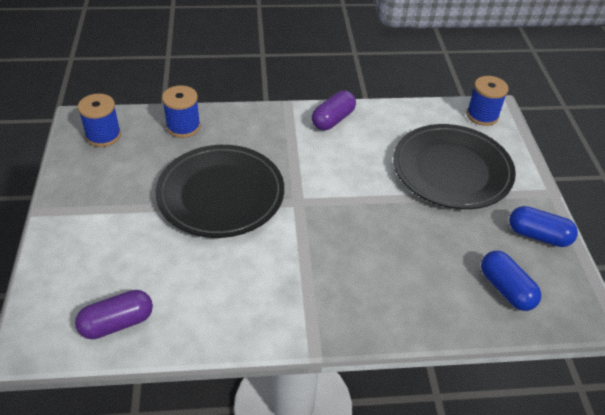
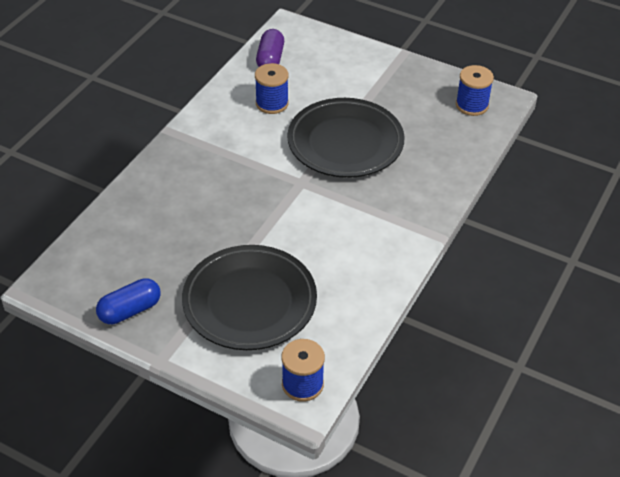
camera: 125 degrees right, 0 degrees up
(183, 127) = (450, 153): blue spool -> blue spool (272, 103)
(333, 120) = (387, 256): purple capsule -> none
(506, 289) = (109, 252): blue capsule -> none

